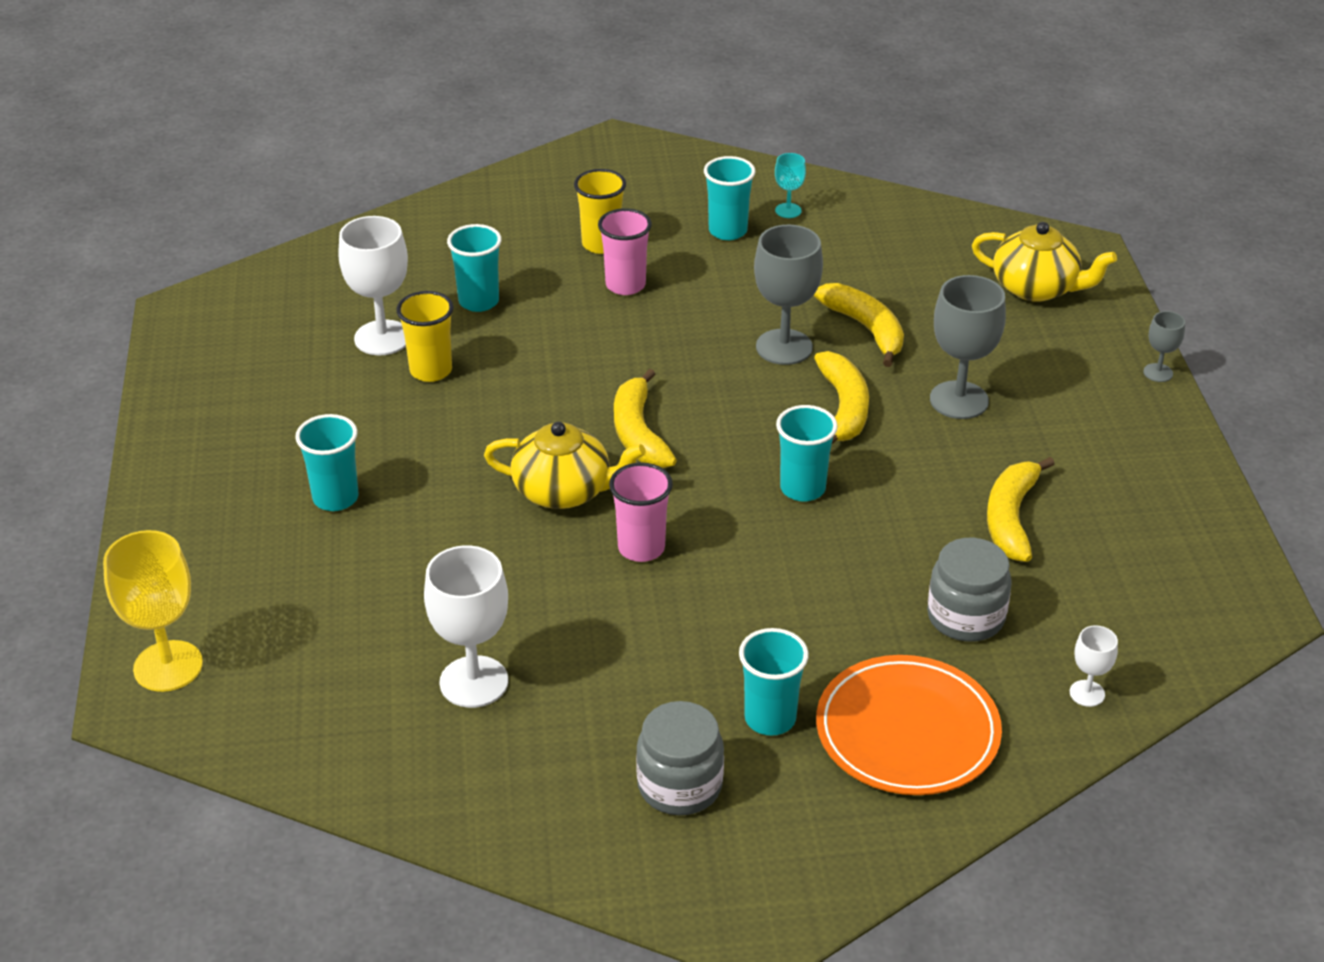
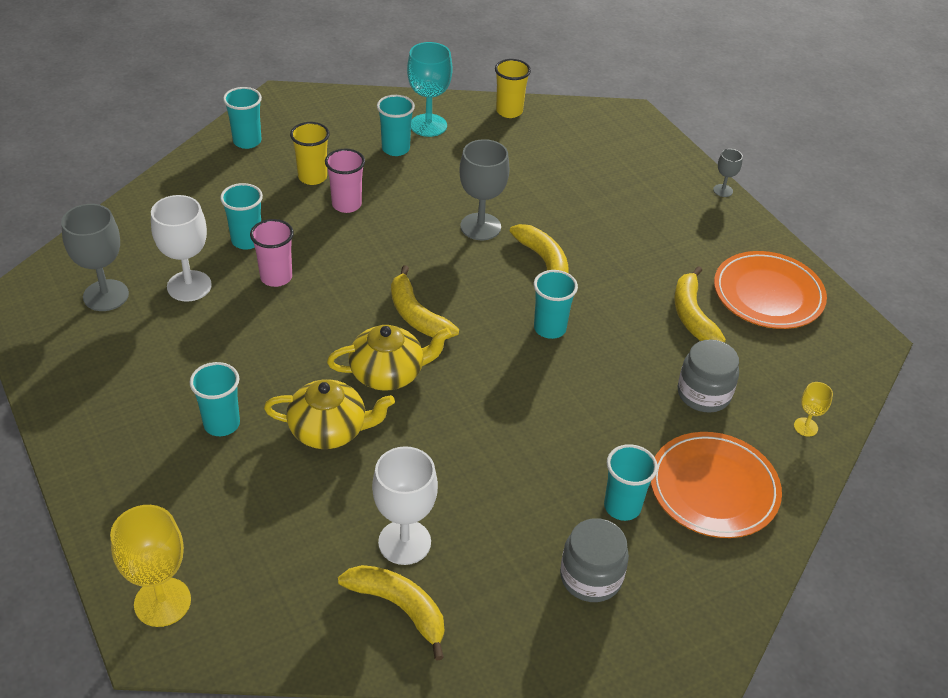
camera: 25 degrees left, 5 degrees up
(431, 370) = (240, 303): yellow cup -> yellow cup (509, 111)
(544, 186) = (247, 141): none -> turquoise cup
(641, 548) = (466, 402): pink cup -> pink cup (276, 277)
(788, 210) = (428, 125): turquoise goblet -> turquoise goblet, size x1.97
(866, 329) = (526, 201): yellow banana -> yellow banana (399, 607)
(959, 400) = (614, 239): grey goblet -> grey goblet (106, 295)
(1036, 288) = (618, 148): yellow teapot -> yellow teapot (329, 430)
(1087, 693) = (805, 427): white goblet -> yellow goblet
(1140, 518) = (768, 294): none -> orange plate

